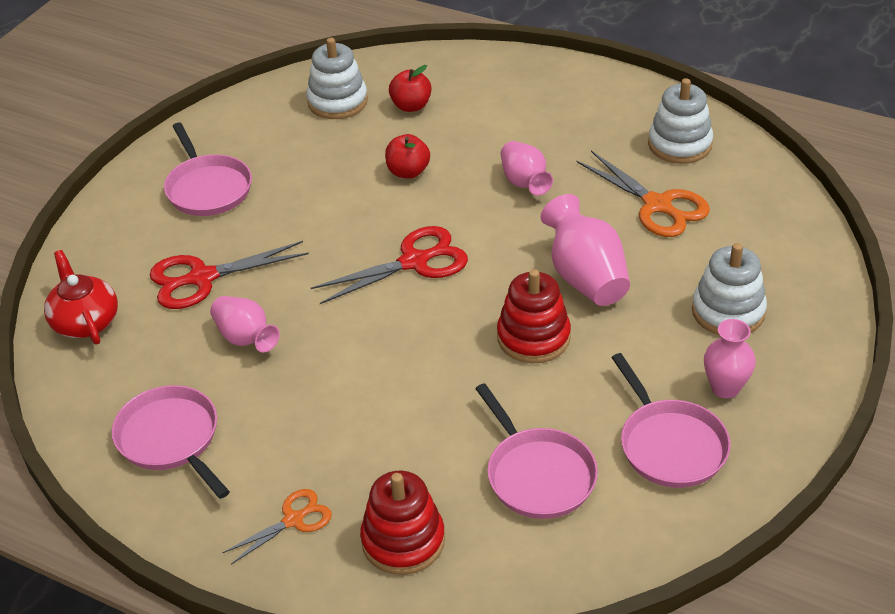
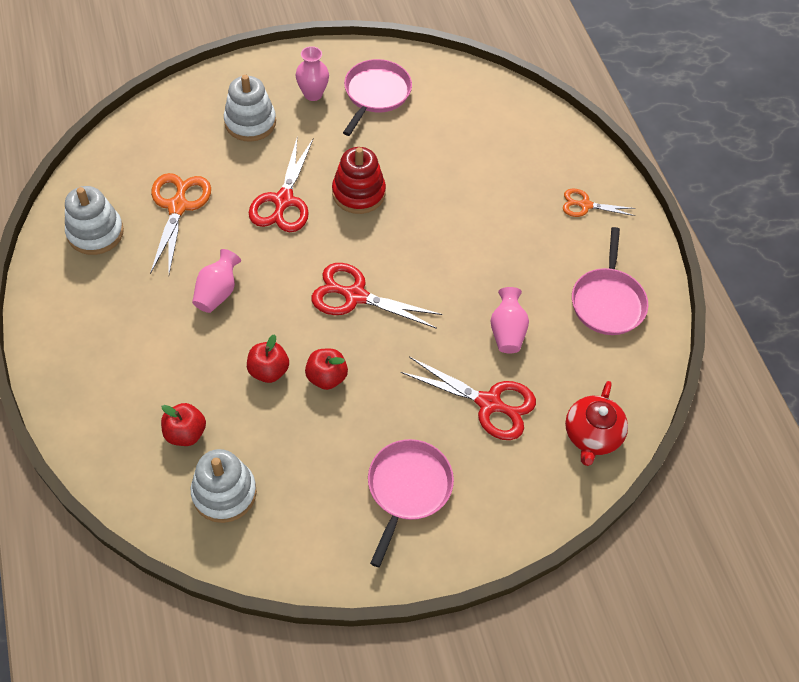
camera: 140 degrees left, 15 degrees up
(358, 199) = (326, 377): none -> red apple
(403, 541) = (544, 155): red stacking toy -> none
(538, 475) = (450, 131): pink pan -> none
(585, 277) = (283, 201): pink vase -> red scissors

